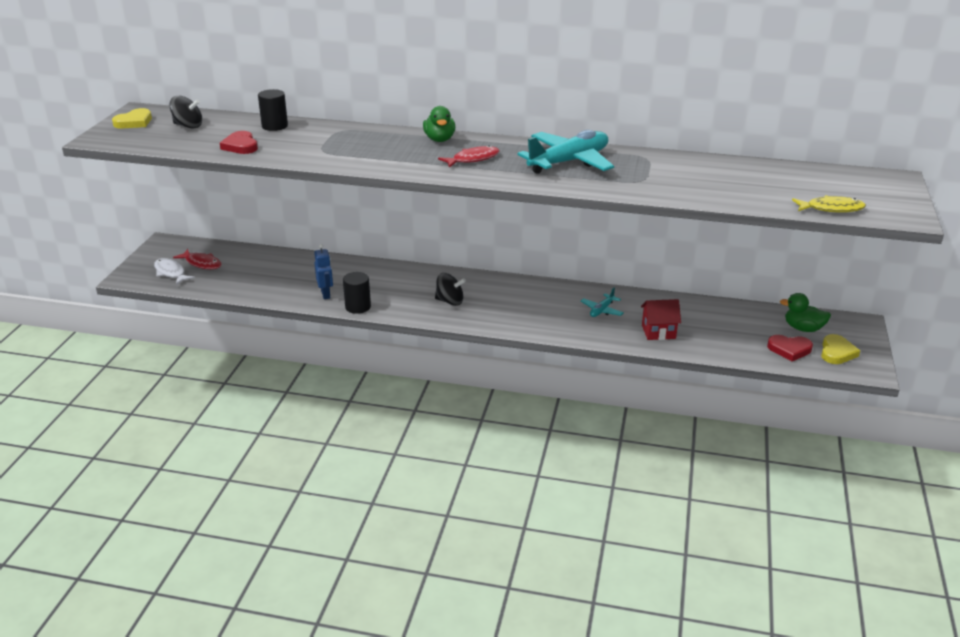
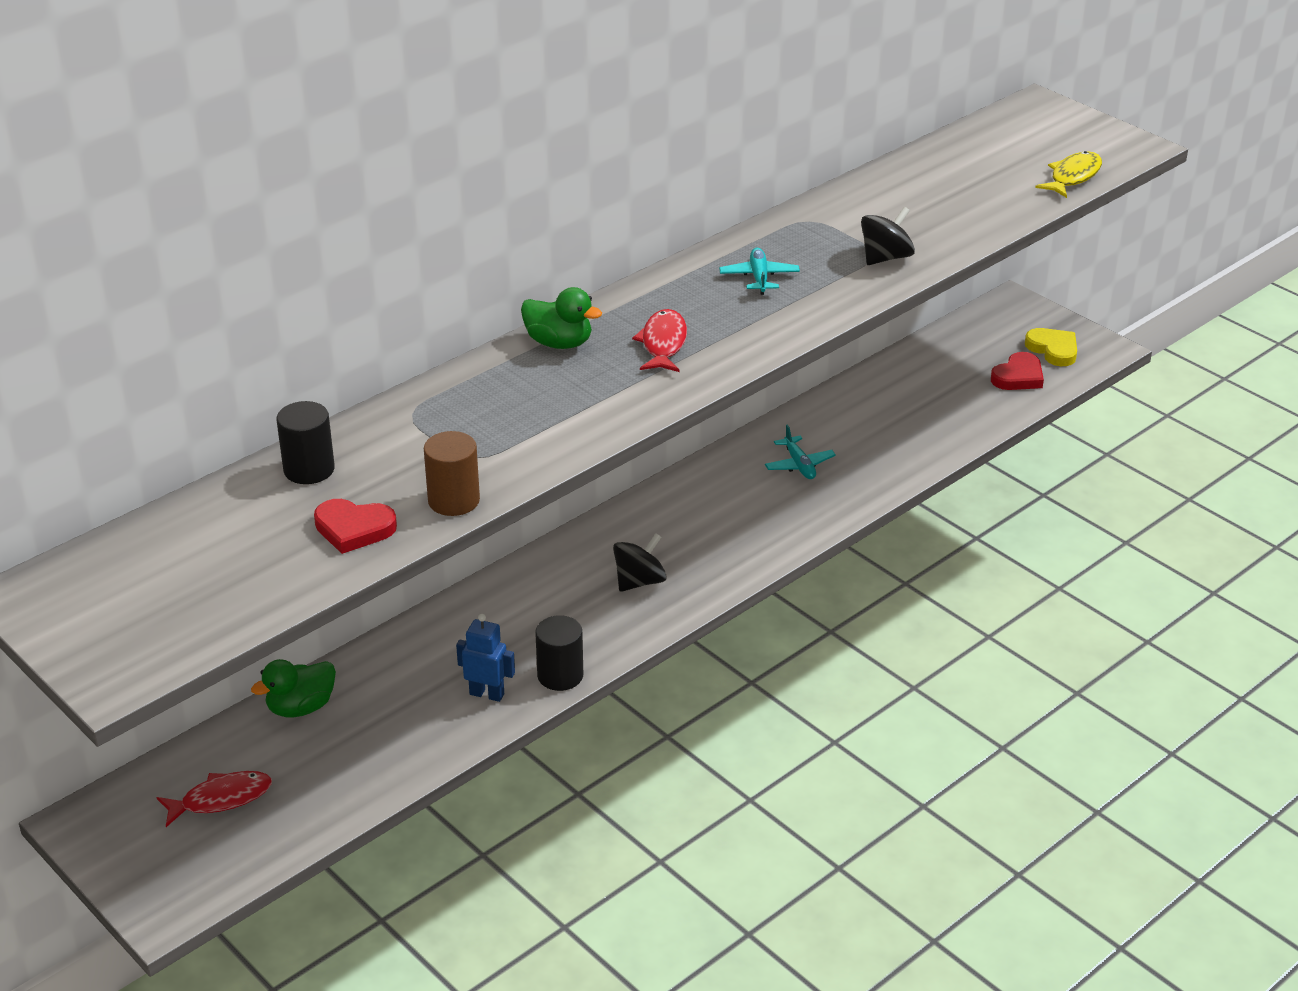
camera: 55 degrees left, 5 degrees up
(134, 122) = (83, 613): yellow heart -> none
(171, 273) = (210, 848): white fish -> none
(188, 126) = (186, 558): black spinning top -> black spinning top (885, 258)
(284, 157) = (454, 500): none -> brown cylinder
(569, 162) = (759, 277): turquoise plane -> turquoise plane, size x0.46
(658, 332) = (892, 447): red house -> none
(803, 328) = (986, 344): green duck -> green duck (301, 707)

